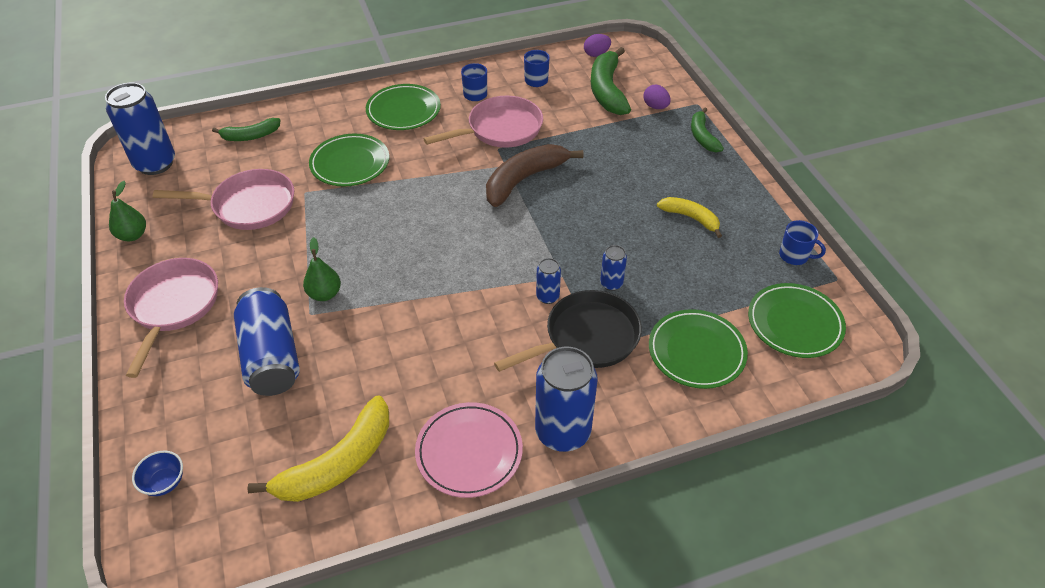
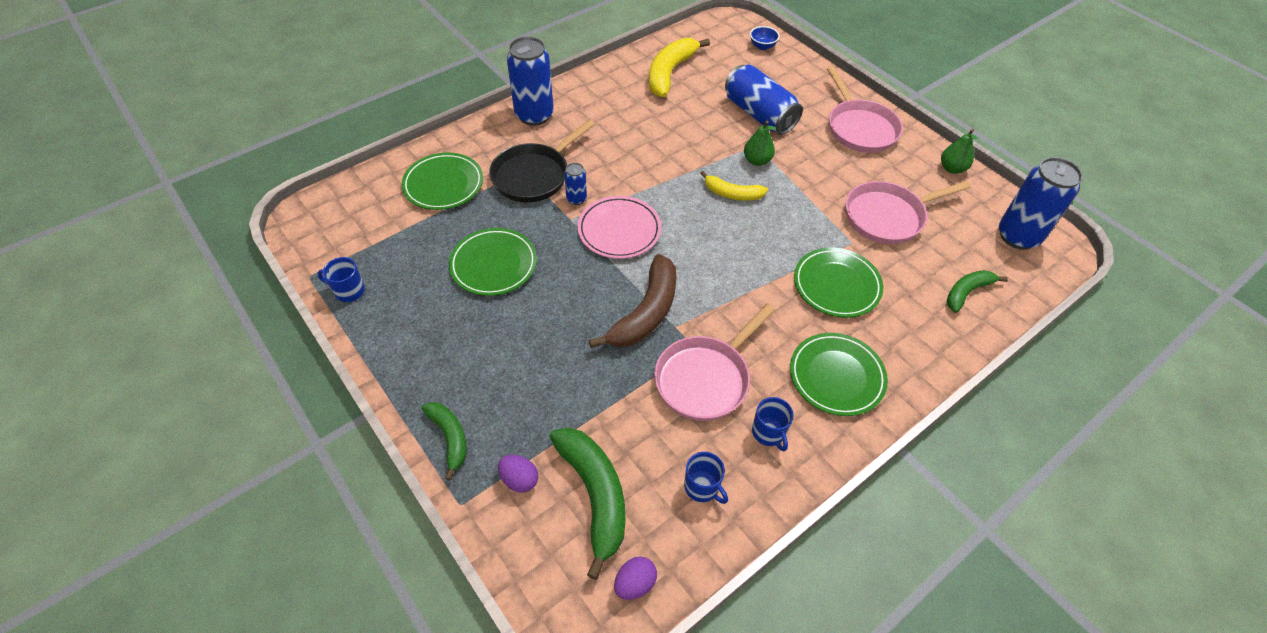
camera: 160 degrees right, 5 degrees up
(469, 452) = (592, 93): pink plate -> pink plate (619, 230)
(611, 283) = (524, 222): blue can -> none
(690, 218) = (457, 309): yellow banana -> yellow banana (732, 194)
(794, 323) = (358, 225): green plate -> green plate (493, 264)

